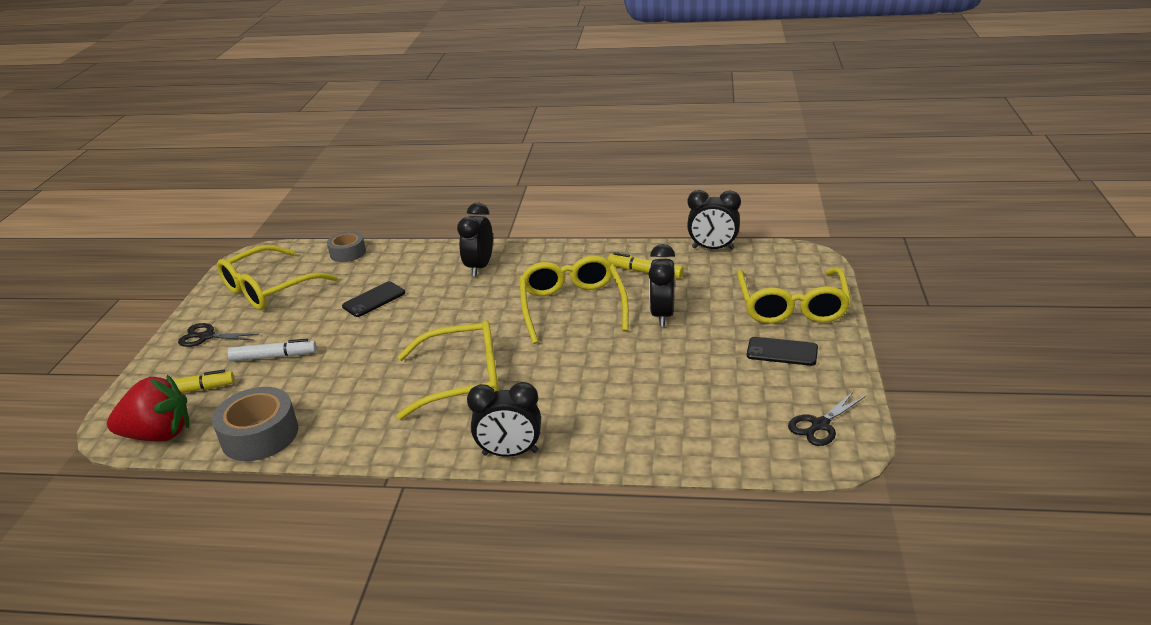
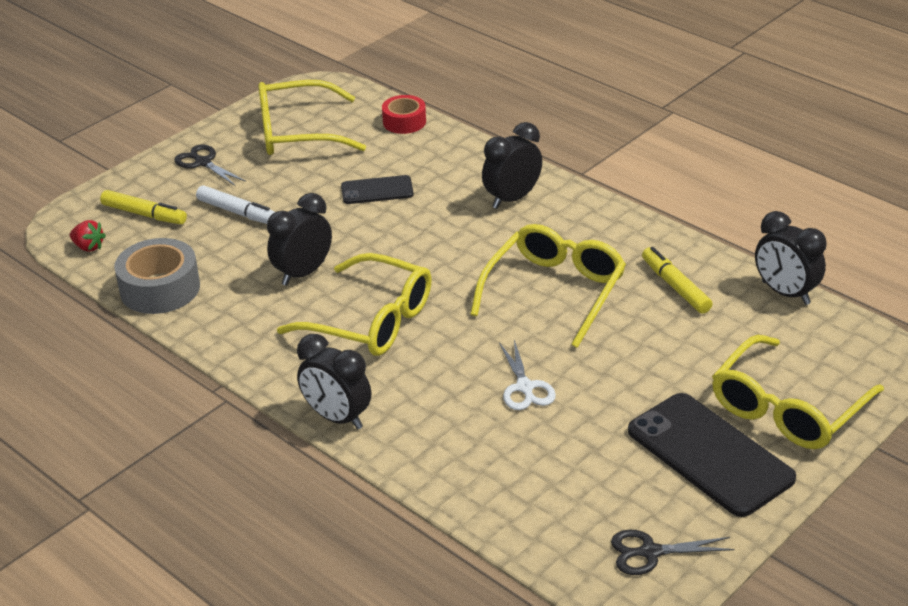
camera: 35 degrees right, 5 degrees up
(159, 434) = (88, 247): red strawberry -> red strawberry, size x0.47
(348, 253) = (404, 122): grey tape -> red tape
(621, 369) = (525, 387): none -> white scissors
(662, 315) = (635, 347): black clock -> black clock (303, 273)
(782, 352) = (710, 454): black phone -> black phone, size x1.87

